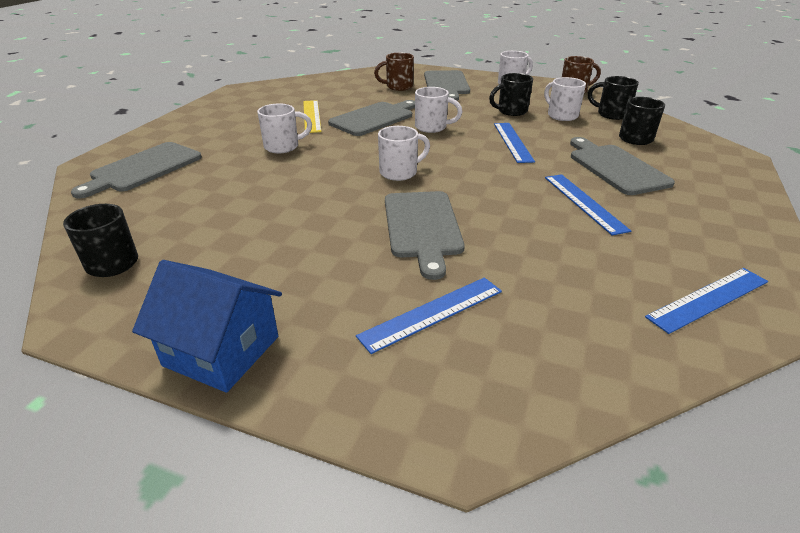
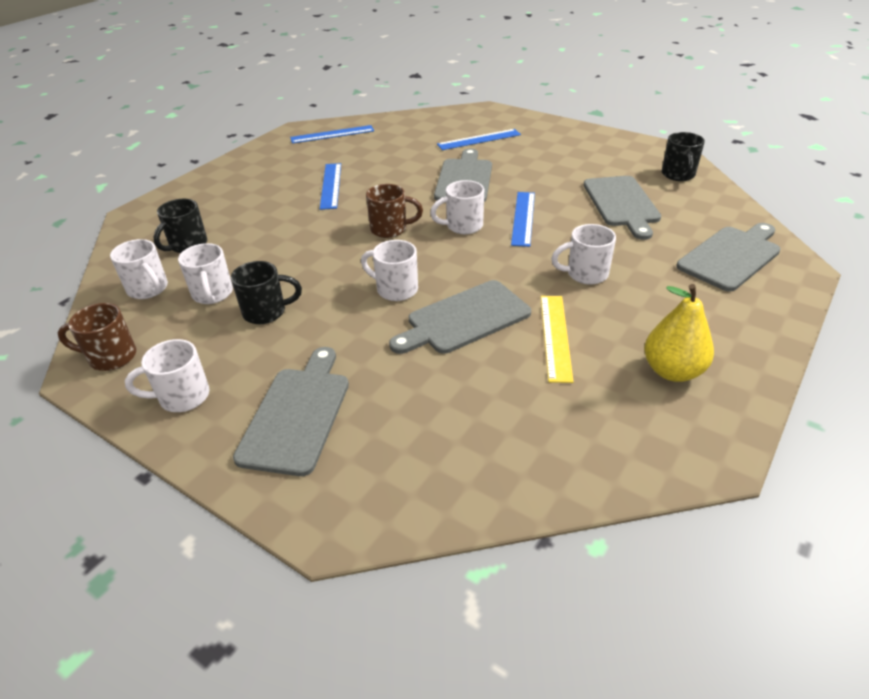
camera: 165 degrees left, 5 degrees up
(221, 351) = (586, 135): blue house -> none
(243, 109) = (672, 371): none -> yellow pear
(398, 87) = (392, 417): brown mug -> brown mug (390, 229)
(512, 142) = (321, 254): blue ruler -> blue ruler (523, 218)
(611, 114) = (148, 289): black mug -> white mug
(615, 167) = (262, 212): grey cutting board -> grey cutting board (622, 203)

